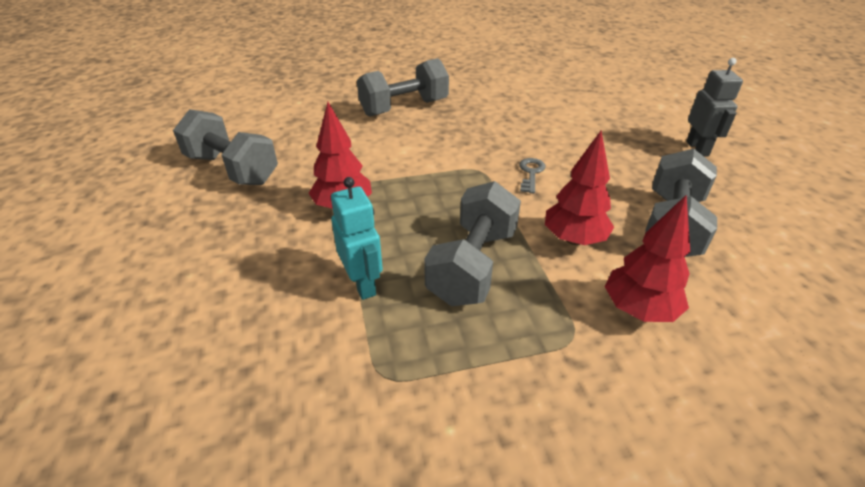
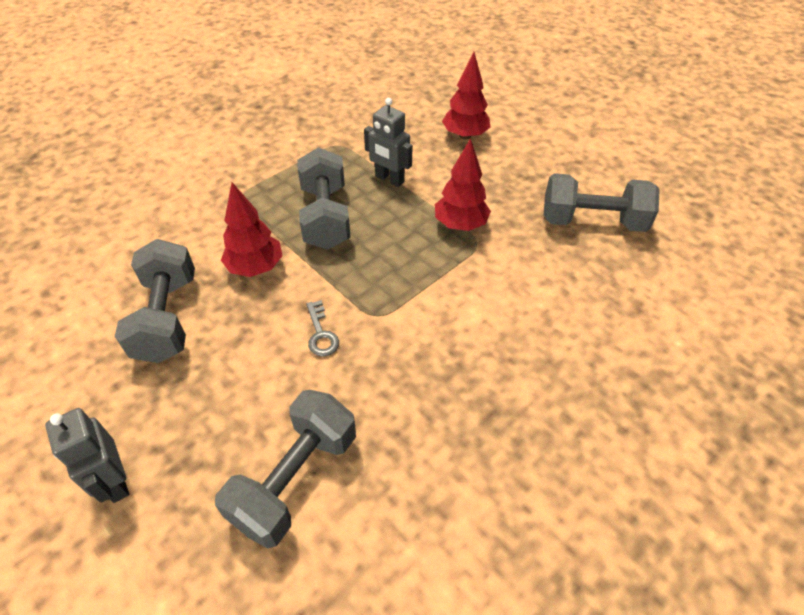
camera: 150 degrees right, 10 degrees up
(363, 284) = (389, 179): turquoise robot -> grey robot
(404, 108) = (545, 393): grey dumbbell -> grey dumbbell (295, 479)
(638, 310) = (199, 228): red tree -> red tree (465, 136)

